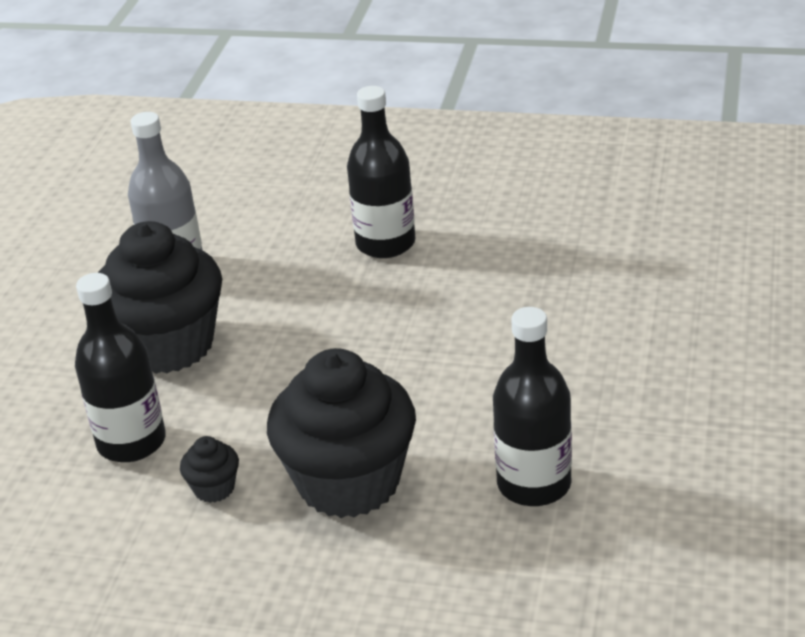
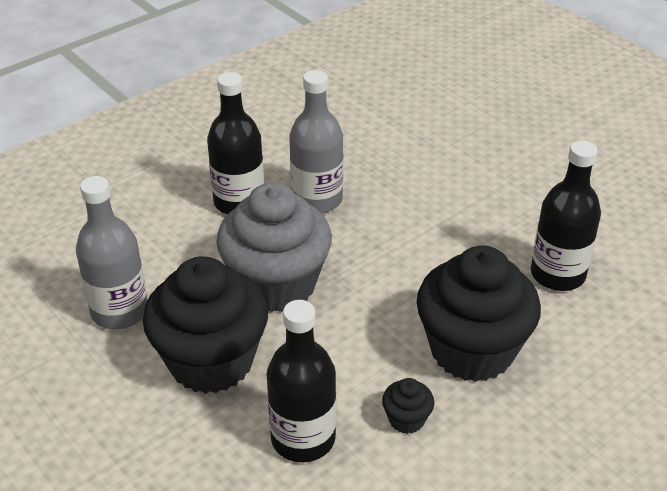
camera: 55 degrees left, 5 degrees up
(301, 324) = (276, 284): none -> grey cupcake
(447, 281) = (317, 200): none -> grey bottle

